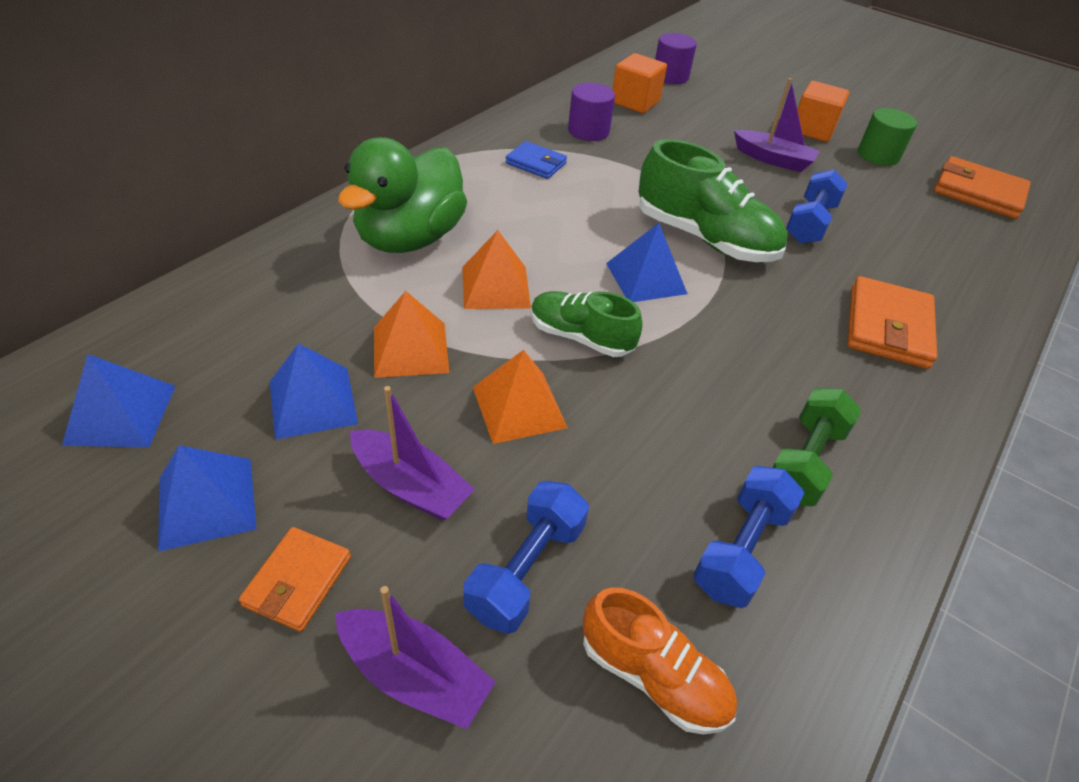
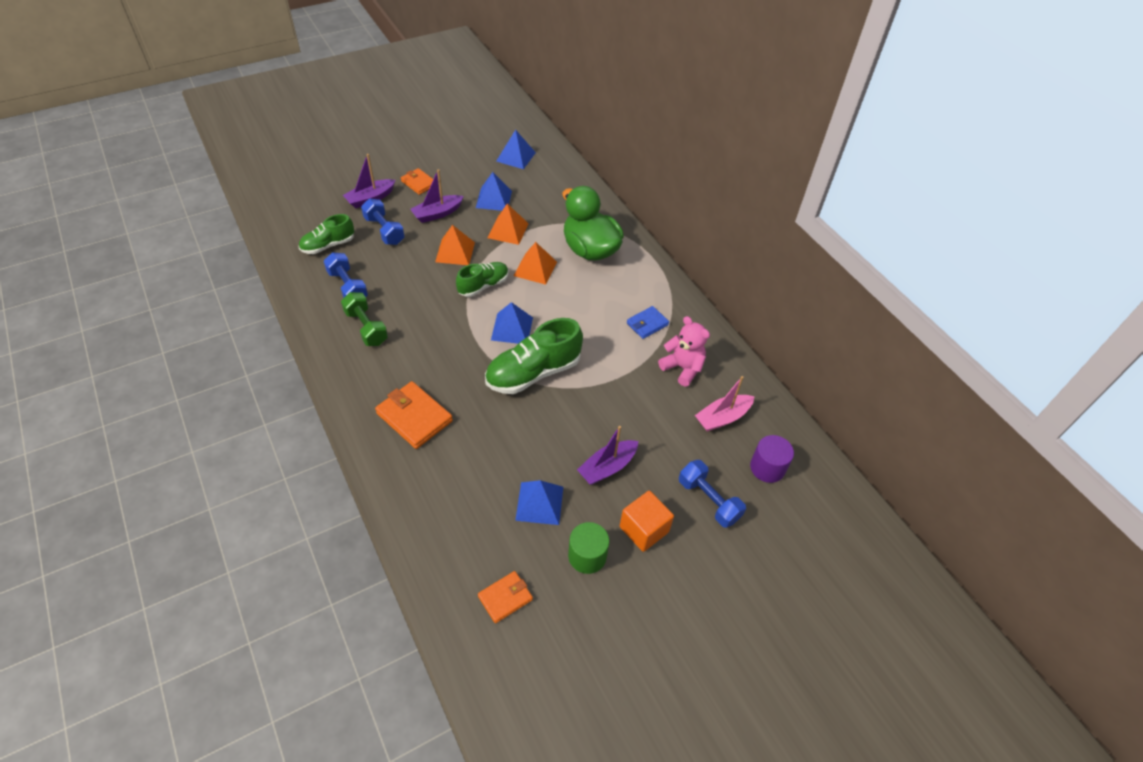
camera: 115 degrees right, 5 degrees up
(206, 503) = (462, 170): blue pyramid -> blue pyramid (539, 503)
(588, 131) = (682, 368): purple cylinder -> pink teddy bear
(635, 102) = (722, 418): orange cube -> pink boat
(653, 676) = (328, 245): orange shoe -> green shoe
(810, 223) = (522, 441): blue dumbbell -> blue dumbbell (708, 500)
(978, 192) = (505, 598): orange wallet -> orange wallet, size x0.61

